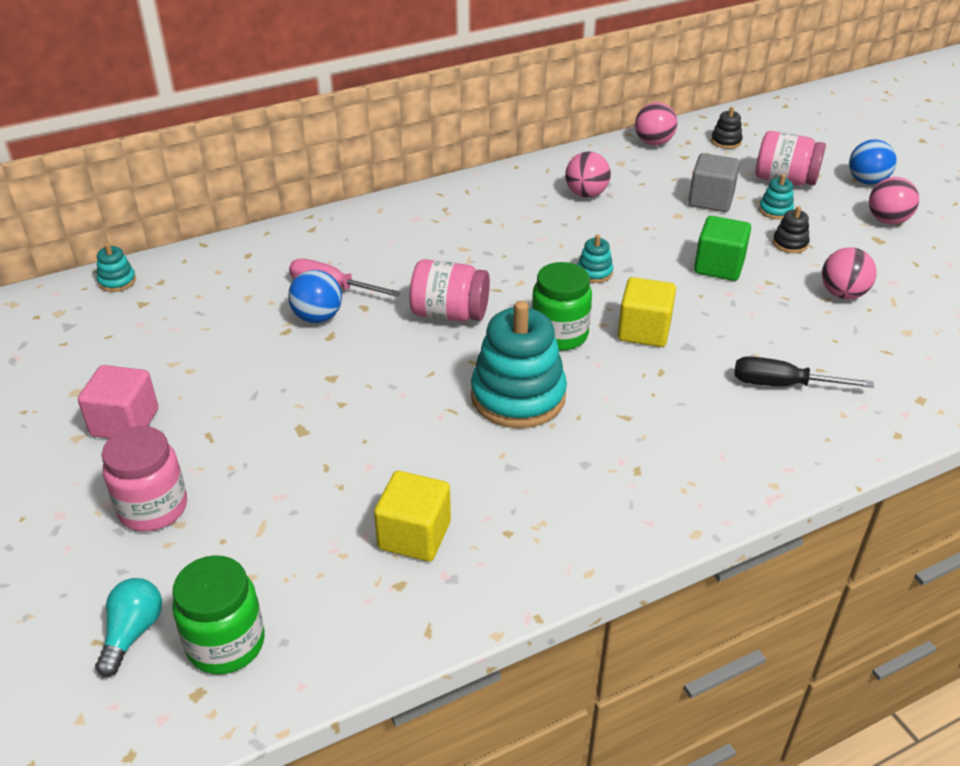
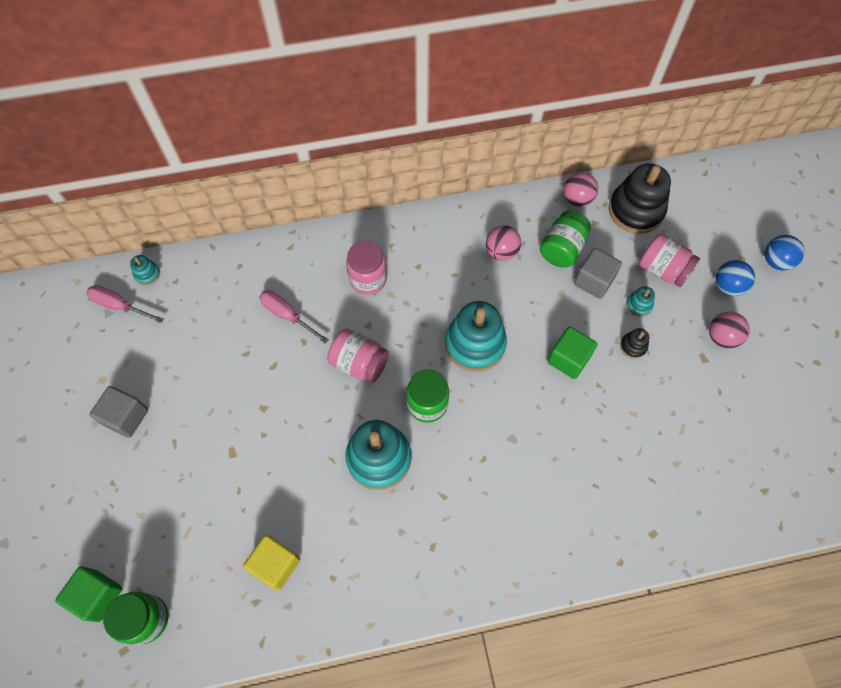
camera: 15 degrees right, 25 degrees up
(83, 316) = (119, 306): none -> pink screwdriver
(125, 423) = (126, 417): pink cube -> grey cube
(133, 633) = (98, 595): turquoise light bulb -> green cube
(153, 508) = (128, 498): pink jar -> pink jar (368, 279)
(317, 317) = (270, 345): blue ball -> blue ball (776, 261)
(594, 272) = (475, 344): turquoise stacking toy -> turquoise stacking toy, size x2.26
(644, 331) = (487, 415): yellow cube -> none
(658, 181) = (562, 249): none -> green jar
(726, 141) = (636, 210): black stacking toy -> black stacking toy, size x2.26
(782, 385) = (562, 494): black screwdriver -> none
(842, 294) = (647, 412): pink ball -> none

